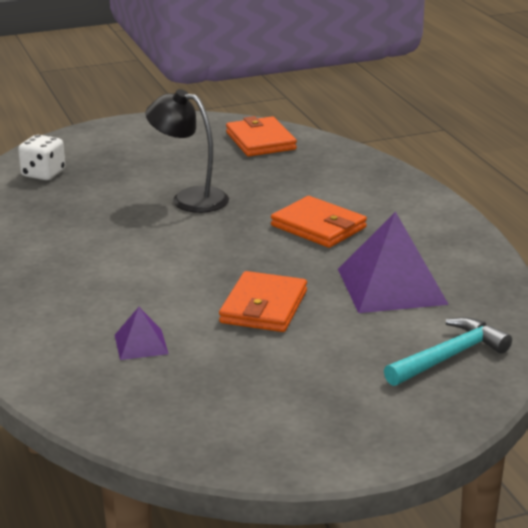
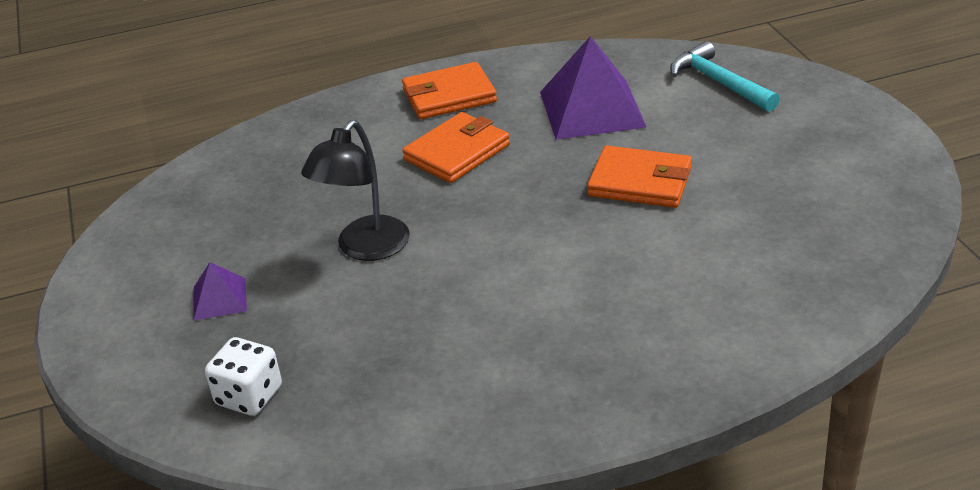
camera: 85 degrees left, 10 degrees up
(141, 344) = (728, 258): purple pyramid -> purple pyramid (220, 299)
(260, 141) = (199, 200): orange wallet -> orange wallet (449, 96)

